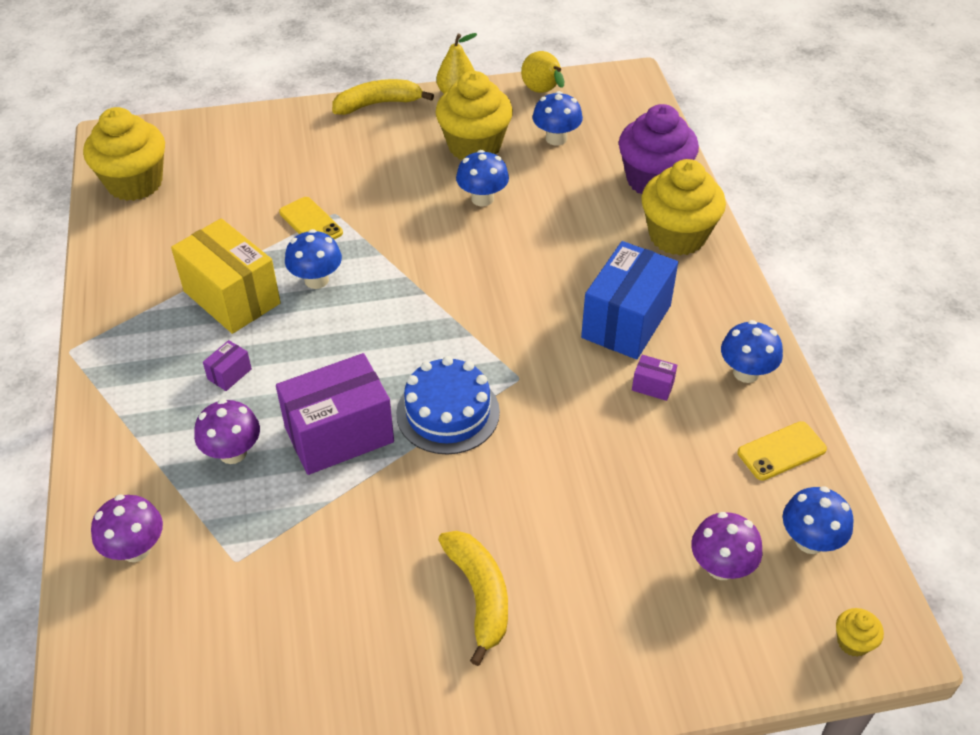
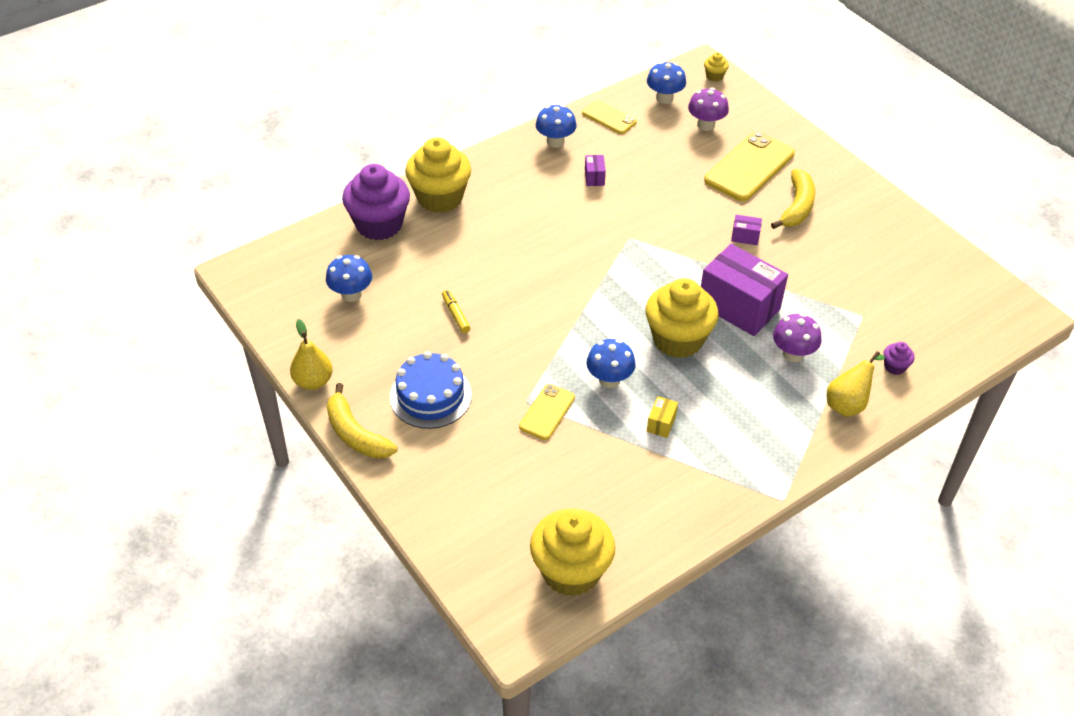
camera: 115 degrees left, 0 degrees up
(136, 549) = (895, 367): purple mushroom -> purple cupcake
(229, 374) = (733, 388): purple box -> purple box (745, 237)
(232, 297) = (661, 424): yellow box -> yellow box, size x0.41
(448, 412) = (682, 262): blue cake -> blue cake (430, 396)
(474, 146) = (388, 343): yellow cupcake -> yellow cupcake (677, 339)
(479, 595) = (797, 207): yellow banana -> yellow banana turned 150 degrees clockwise
(482, 198) = (455, 315): blue mushroom -> yellow marker
(543, 92) = (284, 322): yellow pear -> yellow pear (847, 404)
(596, 577) = (749, 167): none -> yellow phone
(626, 321) = (544, 202): blue box -> none

